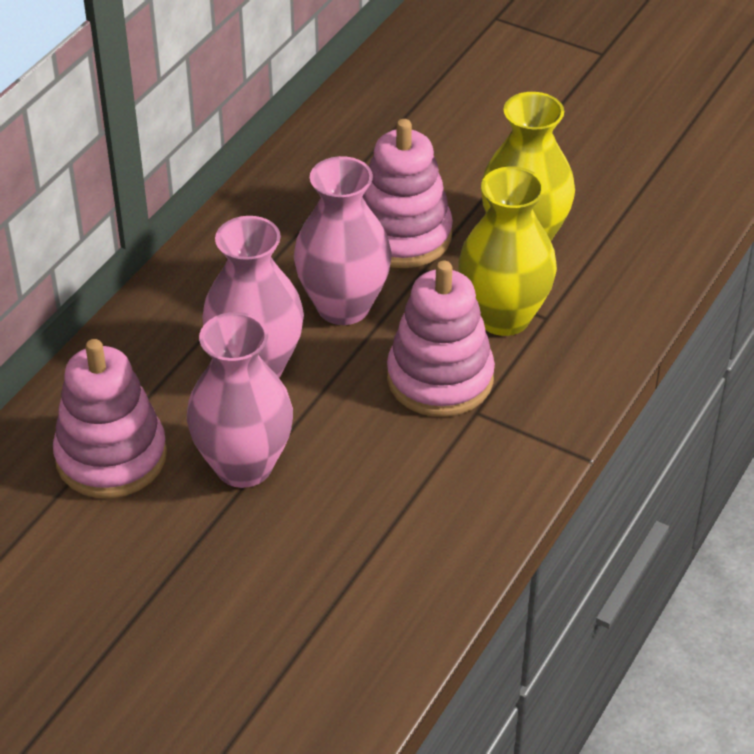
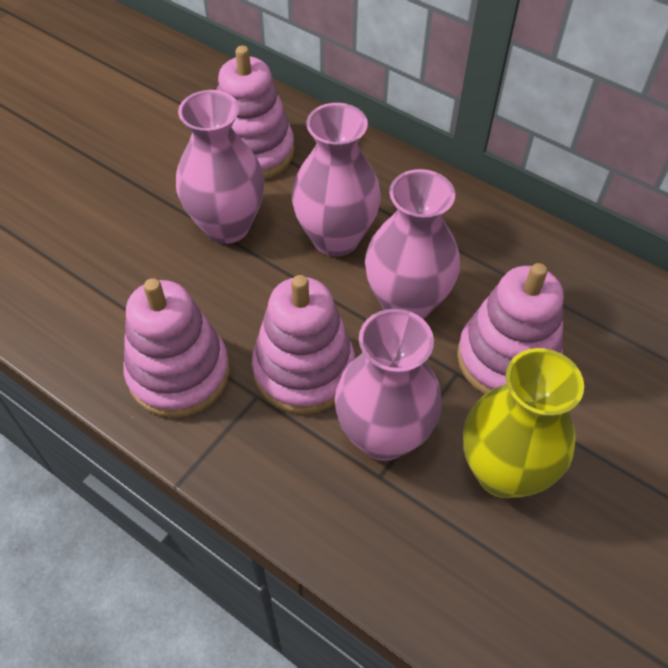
camera: 95 degrees right, 10 degrees up
(461, 477) = (179, 373): none -> pink stacking toy
(503, 317) = (383, 435): yellow vase -> pink vase

